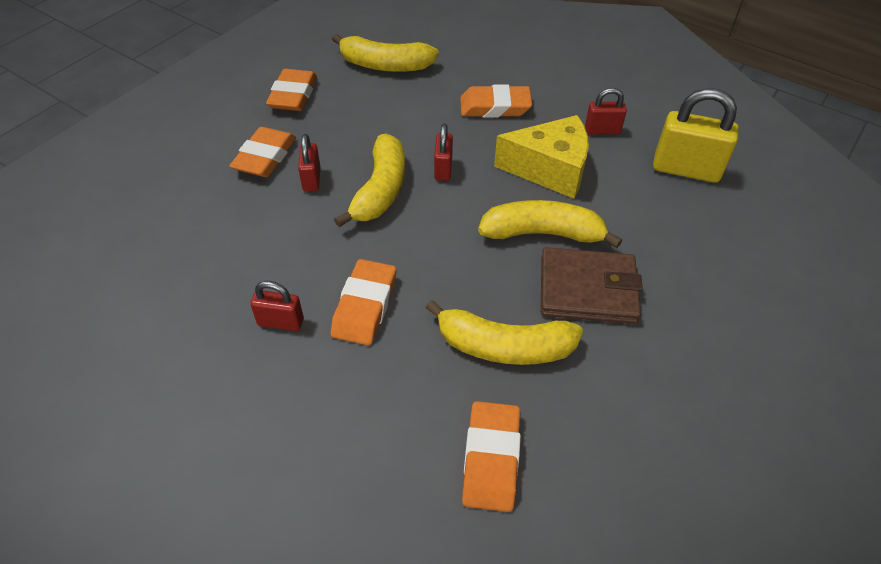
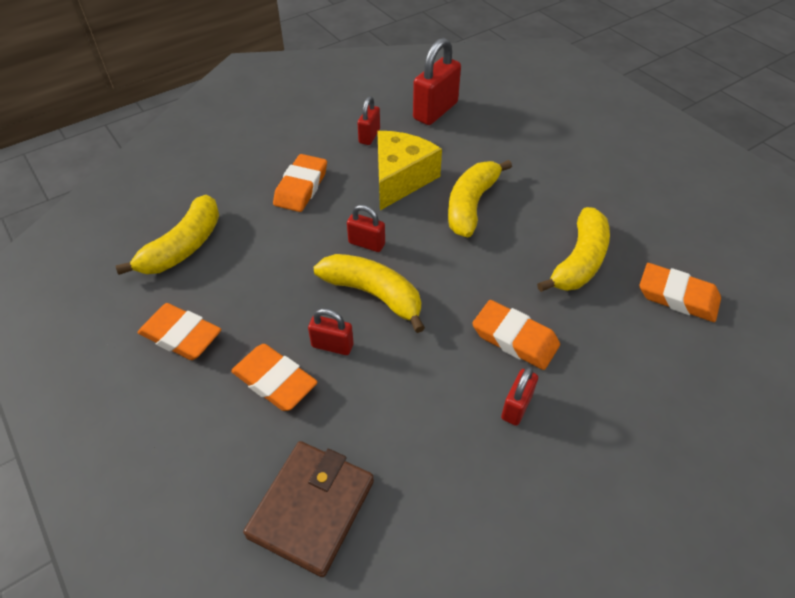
camera: 70 degrees left, 0 degrees up
(587, 289) = (536, 199): brown wallet -> brown wallet (311, 508)
(686, 169) = (435, 111): yellow padlock -> red padlock

